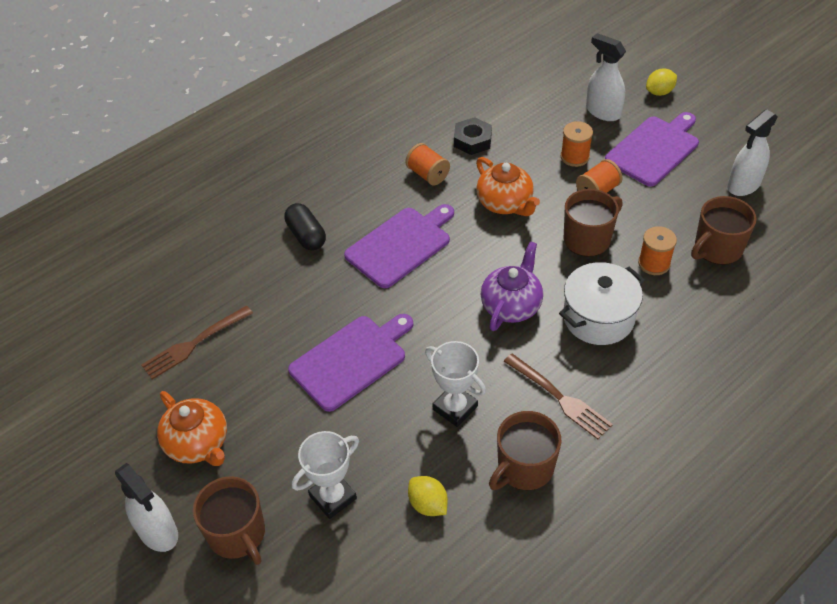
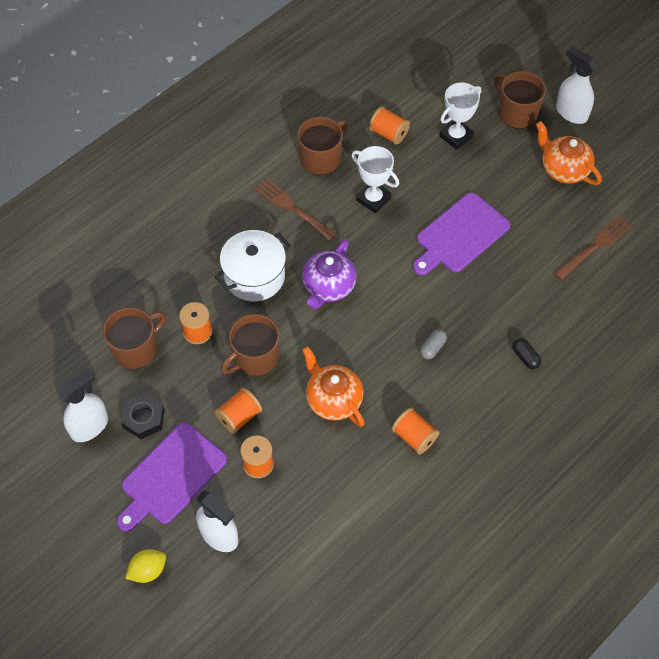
camera: 175 degrees right, 10 degrees up
(306, 235) = (525, 357): black capsule -> black capsule, size x0.63
(400, 245) = (432, 348): purple cutting board -> grey capsule
(428, 504) = (388, 134): yellow lemon -> orange spool
(472, 140) = (369, 487): black nut -> black nut (143, 418)

